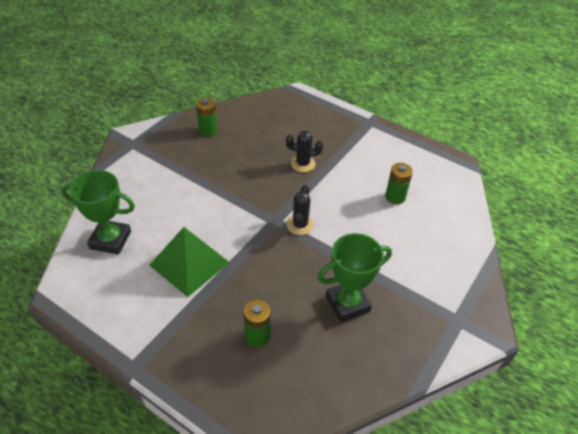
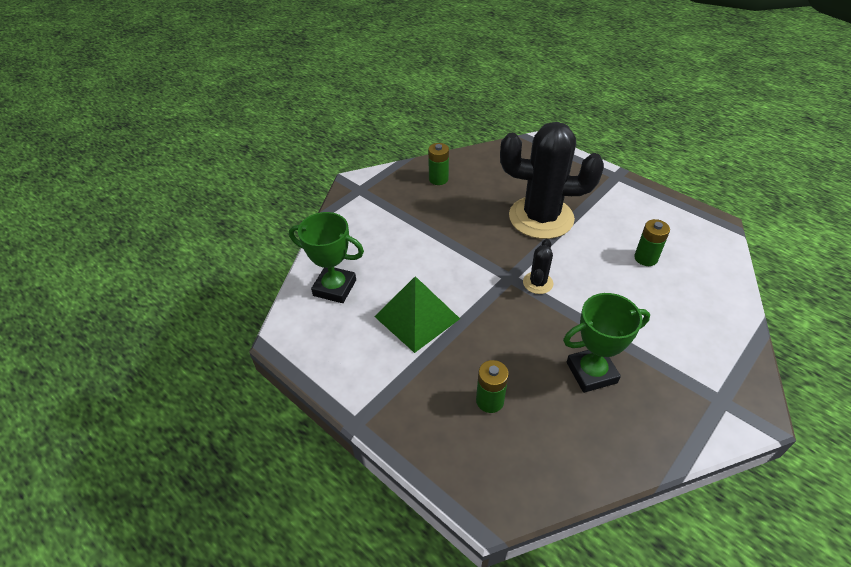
camera: 10 degrees right, 0 degrees up
(303, 164) = (541, 218): black cactus -> black cactus, size x2.38

